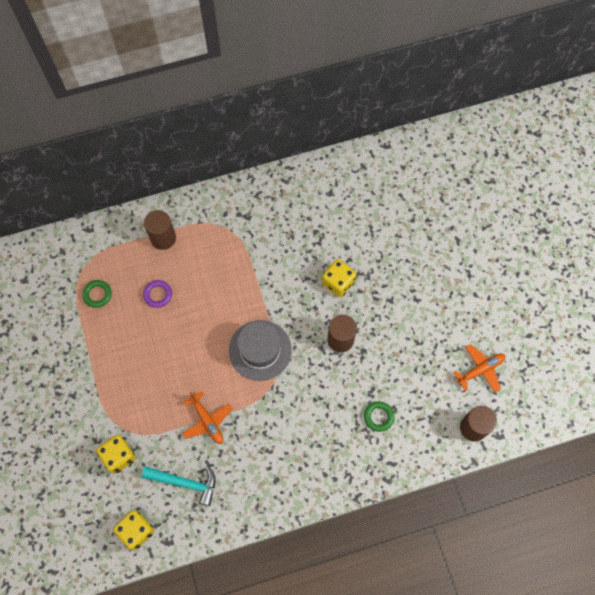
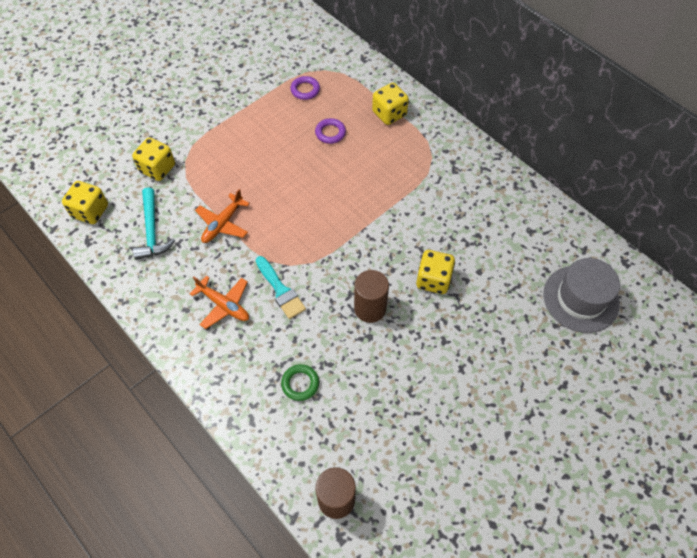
camera: 65 degrees right, 10 degrees down
(97, 294) = (305, 90): green ring -> purple ring
(163, 238) = (389, 114): brown cylinder -> yellow dice
(260, 350) = (318, 238): grey hat -> grey hat (581, 299)
(293, 399) = (280, 290): none -> turquoise brush
(480, 369) = (415, 479): orange plane -> orange plane (224, 305)

